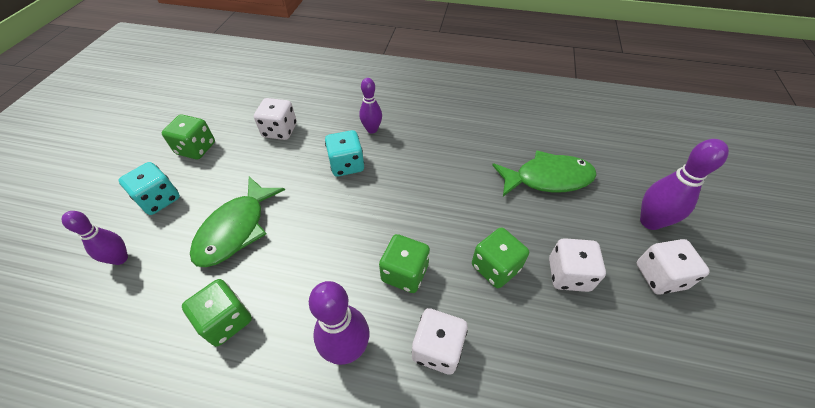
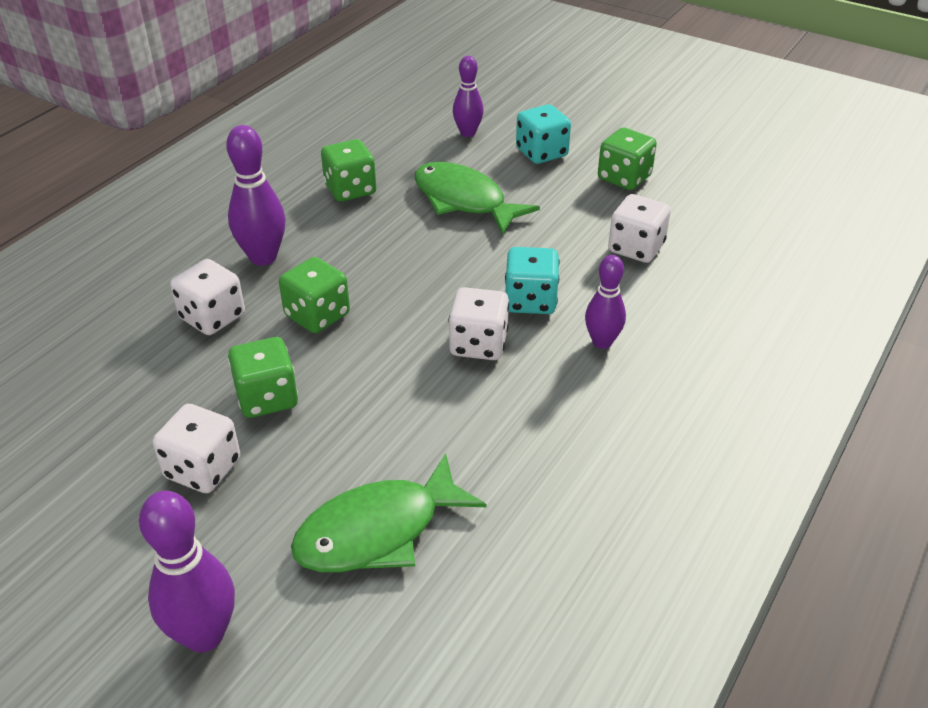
camera: 110 degrees right, 10 degrees down
(547, 178) = (378, 531): green fish -> green fish turned 45 degrees clockwise
(660, 276) = (119, 578): white dice -> white dice (478, 344)

